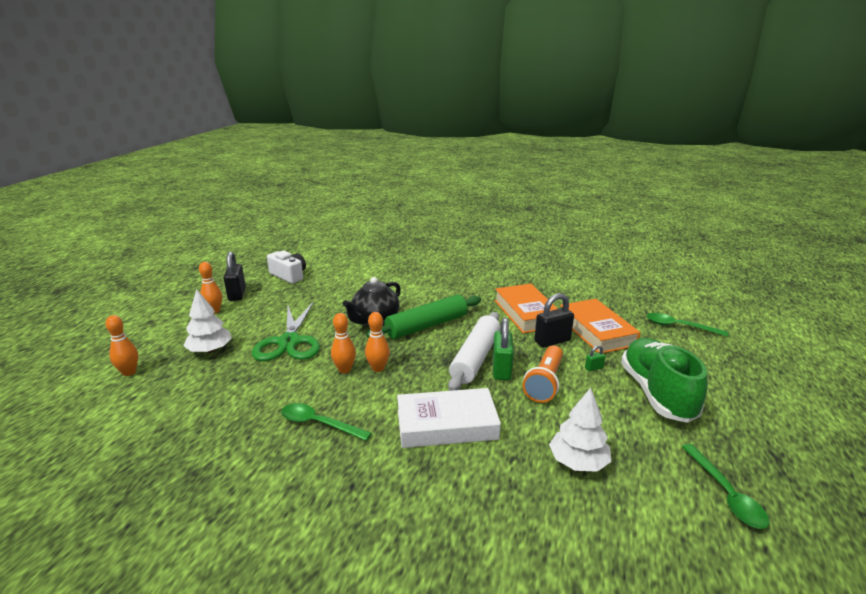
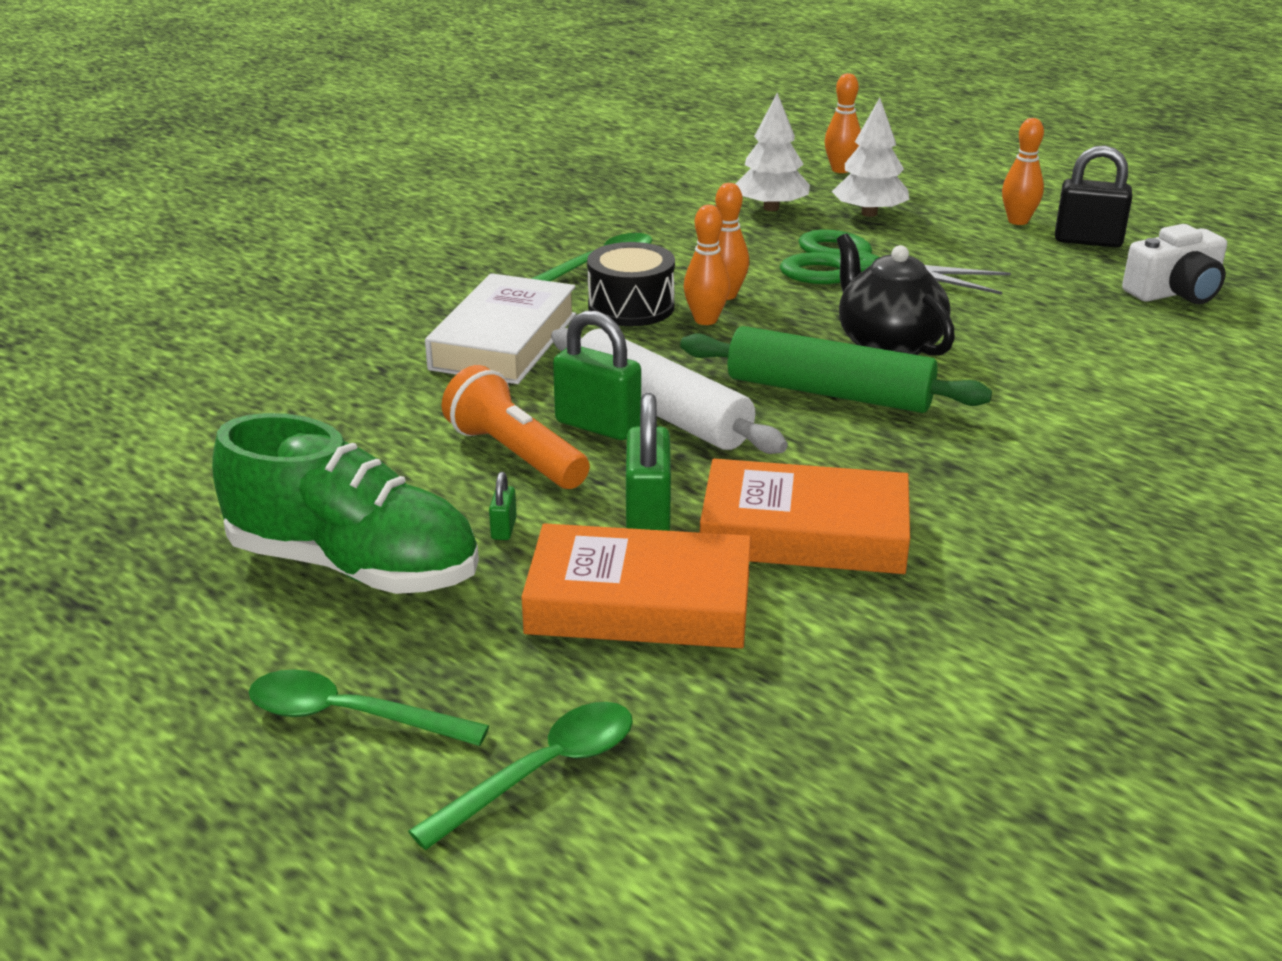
camera: 115 degrees right, 5 degrees up
(376, 394) = (631, 307): none -> black drum
(426, 325) = (829, 392): green rolling pin -> green rolling pin turned 60 degrees counterclockwise
(552, 341) = (648, 519): black padlock -> green padlock
(578, 462) = (313, 413): white tree -> white tree (771, 208)
(726, 494) = (107, 504): green spoon -> green spoon (350, 716)

